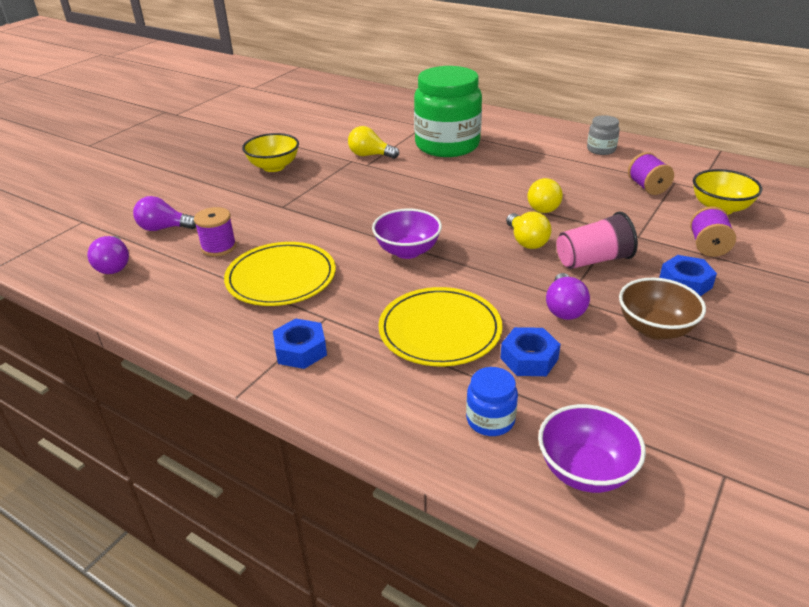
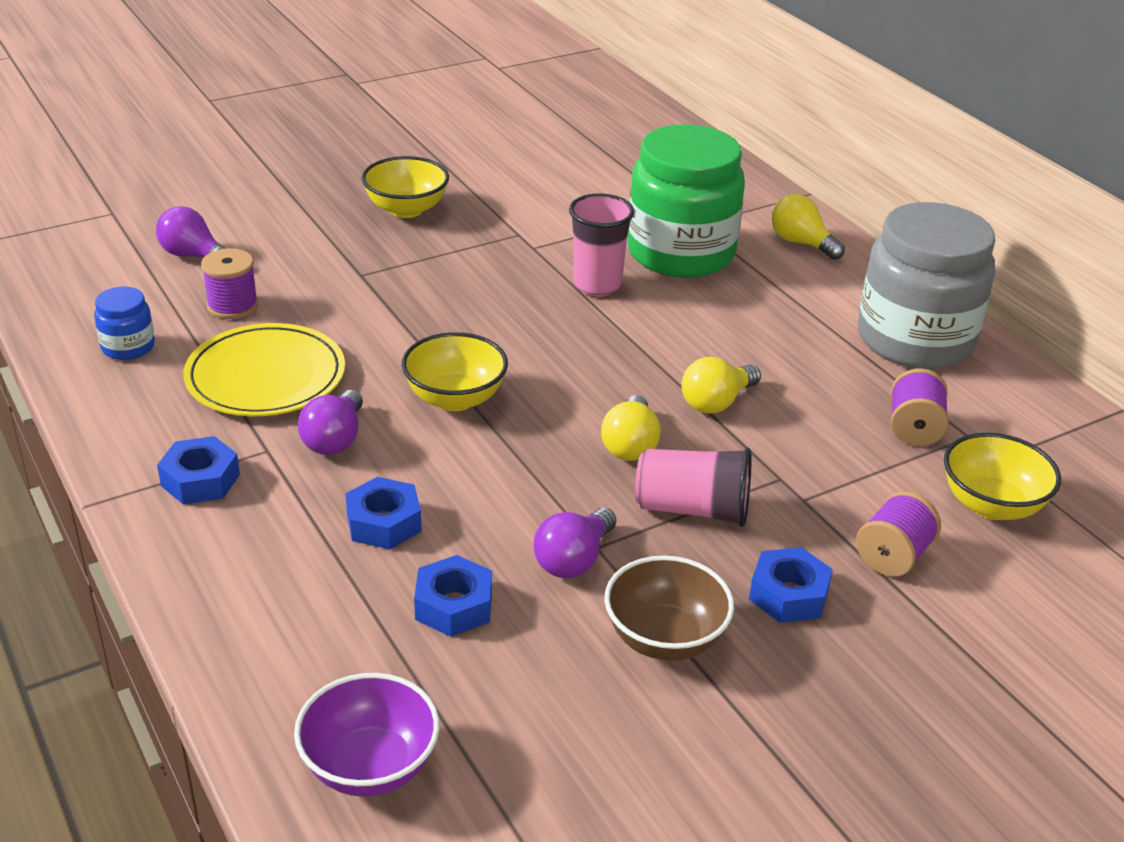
camera: 25 degrees right, 0 degrees up
(114, 265) = (97, 288): purple light bulb -> purple light bulb (335, 439)
(370, 155) = (552, 234): yellow light bulb -> yellow light bulb (801, 243)
(407, 251) = (455, 398): purple bowl -> yellow bowl
(421, 172) = (597, 285): none -> pink cup
(440, 330) = (384, 523): yellow plate -> blue nut
(490, 420) = (326, 658): blue jar -> blue jar (128, 347)
(601, 149) = (915, 340): grey jar -> grey jar, size x2.33

